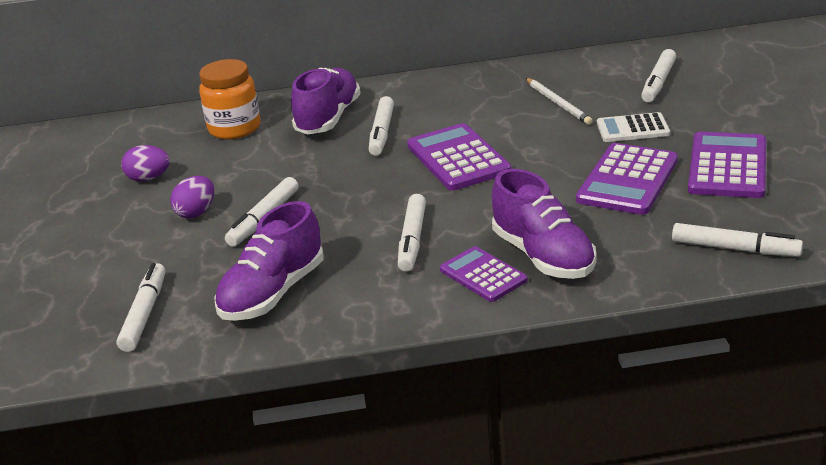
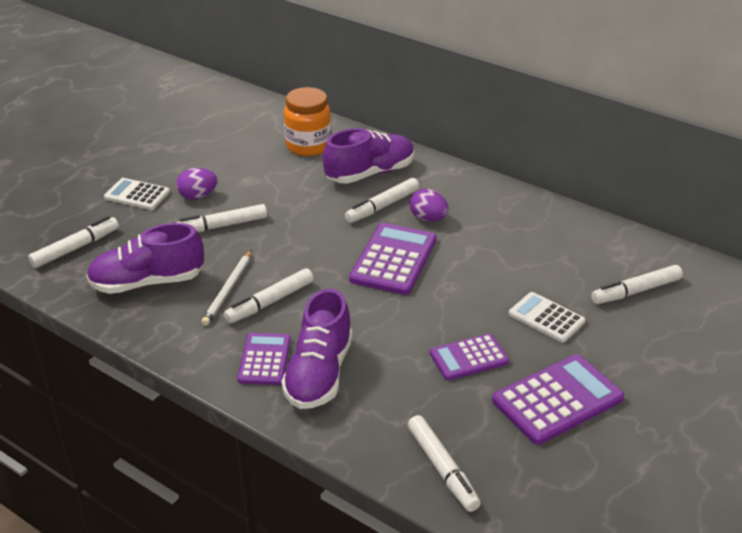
camera: 40 degrees right, 5 degrees up
(130, 244) = (137, 195): none -> white calculator
(149, 178) = (212, 153): purple egg -> purple egg (428, 218)
(558, 103) = (532, 259): white pencil -> white pencil (228, 289)
(627, 180) = (469, 357): purple calculator -> purple calculator, size x0.63

